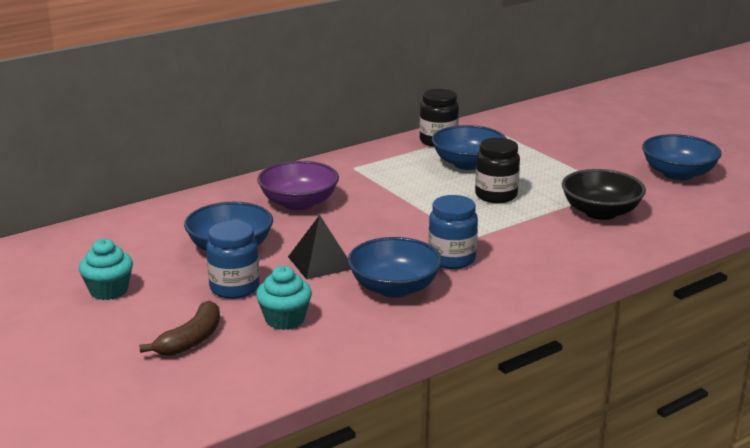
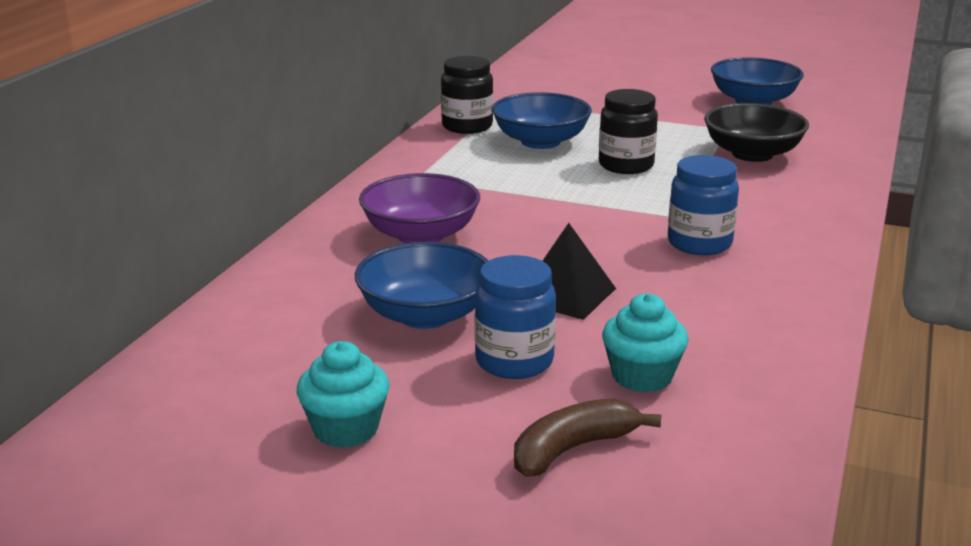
camera: 35 degrees left, 0 degrees up
(191, 340) = (572, 449): brown banana -> brown banana turned 120 degrees counterclockwise
(394, 288) = (696, 294): blue bowl -> none

